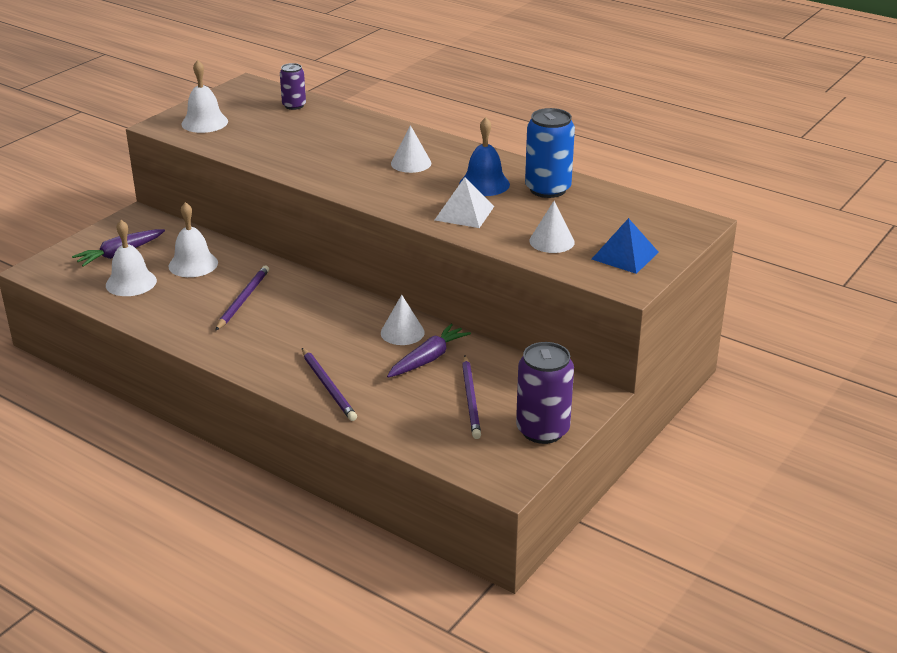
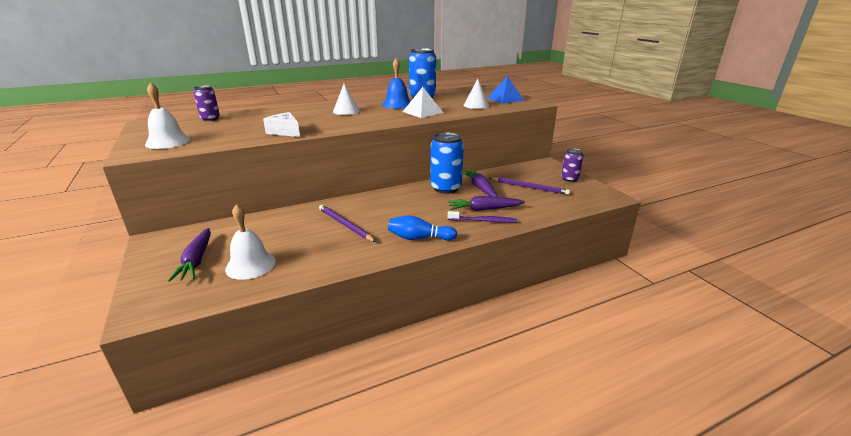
camera: 60 degrees left, 5 degrees down
(193, 264) = (268, 232): white bell -> none
(250, 355) = (419, 238): none -> blue bowling pin
(289, 162) = (285, 132): none -> white cheese
(328, 386) = (483, 221): purple pencil -> purple toothbrush
(362, 379) = (484, 209): none -> purple carrot
(402, 332) = (446, 188): white cone -> blue can
(542, 430) = (569, 179): purple can -> purple can, size x0.59

